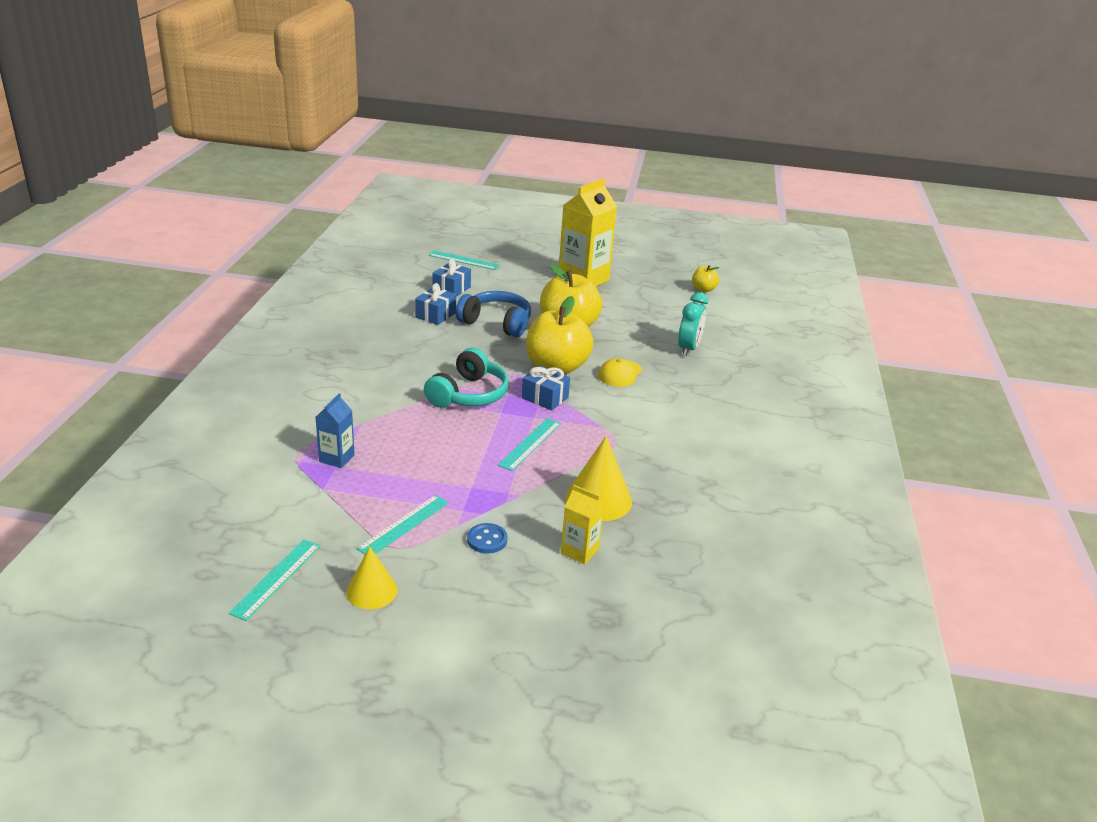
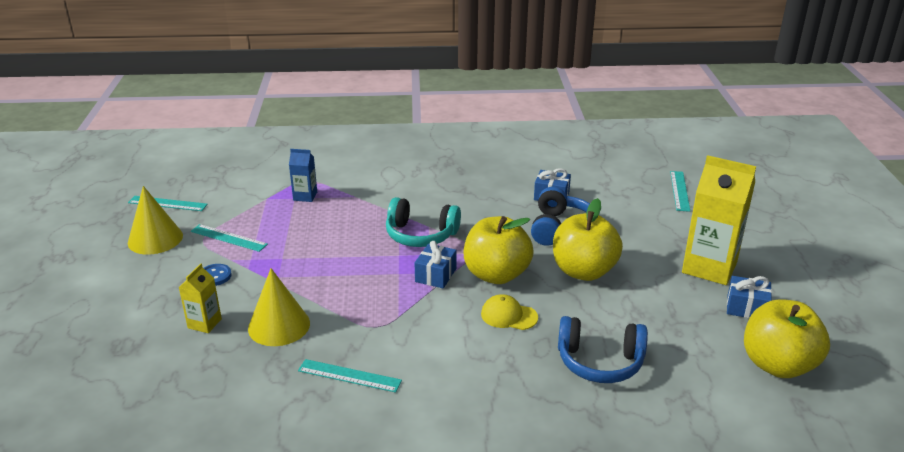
camera: 80 degrees right, 0 degrees up
(371, 591) = (155, 239): yellow cone -> yellow cone, size x1.51
(451, 289) = (610, 195): blue gift -> blue gift (746, 308)
(530, 444) = (354, 277): turquoise ruler -> turquoise ruler (349, 375)
(688, 349) = (600, 362): turquoise clock -> blue headphones
(703, 289) = (778, 365): yellow apple -> yellow apple, size x2.10

